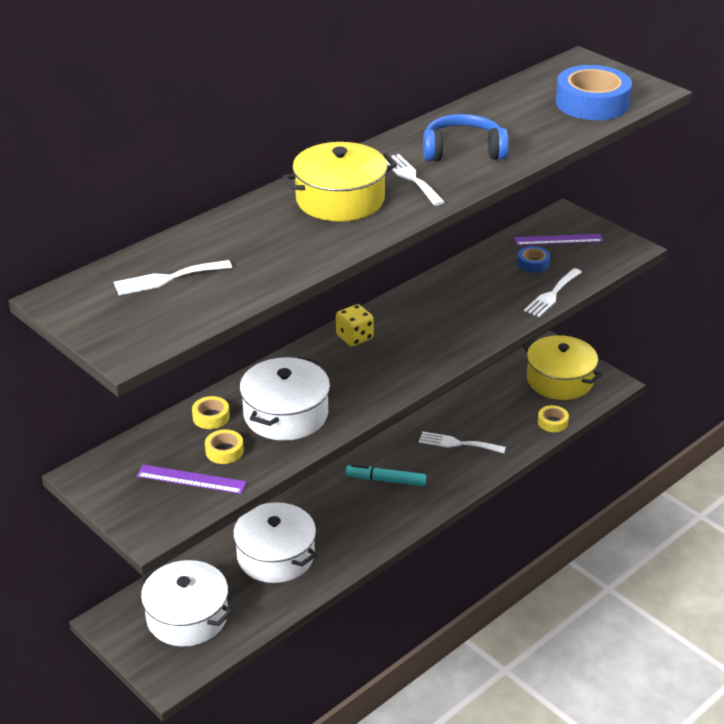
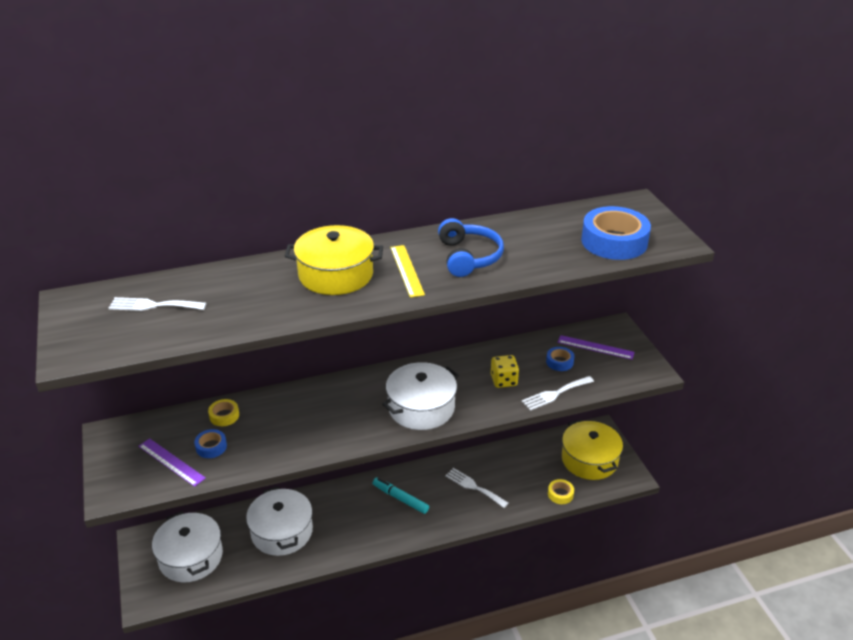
camera: 25 degrees right, 0 degrees up
(224, 451) = (211, 447): yellow tape -> blue tape
(285, 414) = (276, 431): white pot -> white pot (421, 407)
(354, 337) = (374, 383): yellow dice -> yellow dice (503, 380)
(411, 178) = (406, 270): white fork -> yellow ruler
(463, 150) = (469, 257): blue headphones -> blue headphones turned 60 degrees clockwise

